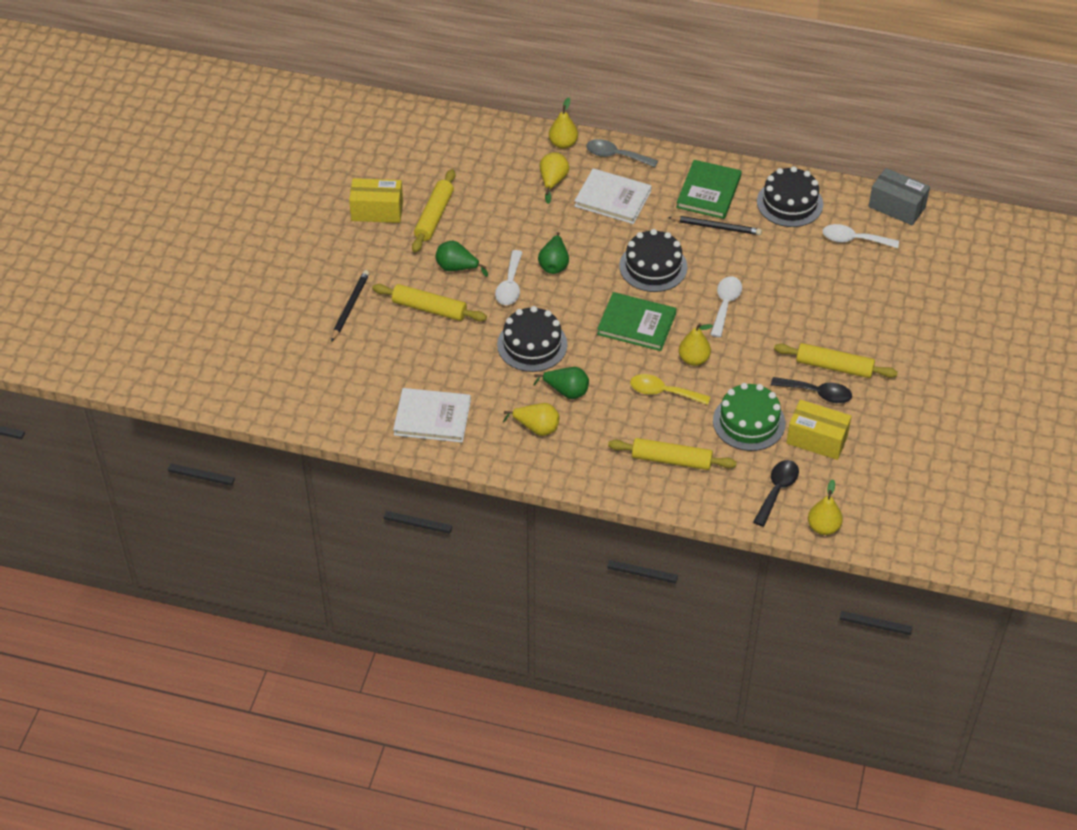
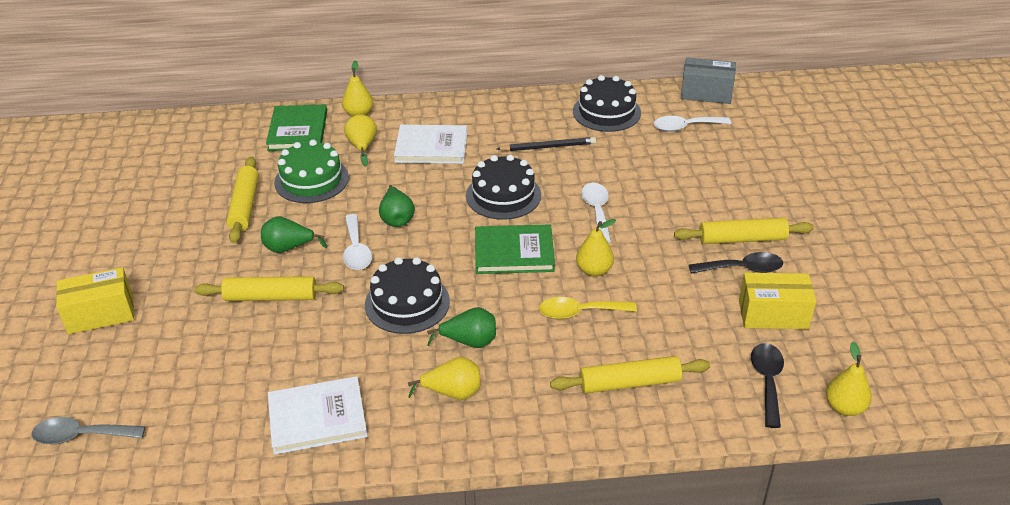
camera: 20 degrees left, 10 degrees down
(350, 306) = (171, 319): black pencil -> none
(377, 211) = (177, 216): yellow box -> yellow box (101, 314)
(616, 156) = (417, 112): grey spoon -> grey spoon (81, 436)
(709, 192) = (524, 120): green book -> green book (298, 131)
(749, 422) = (690, 317): green cake -> green cake (311, 180)

